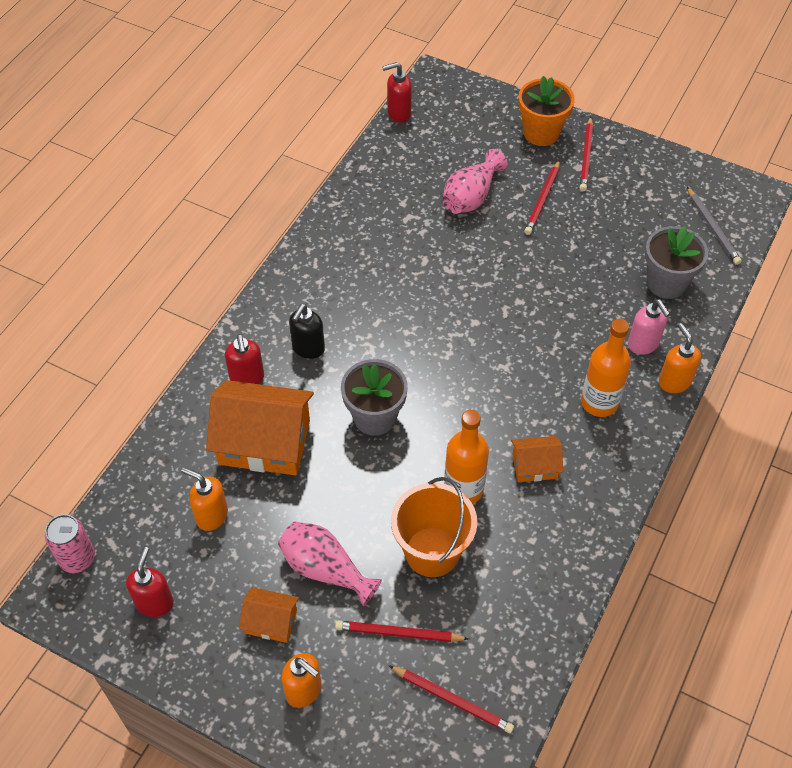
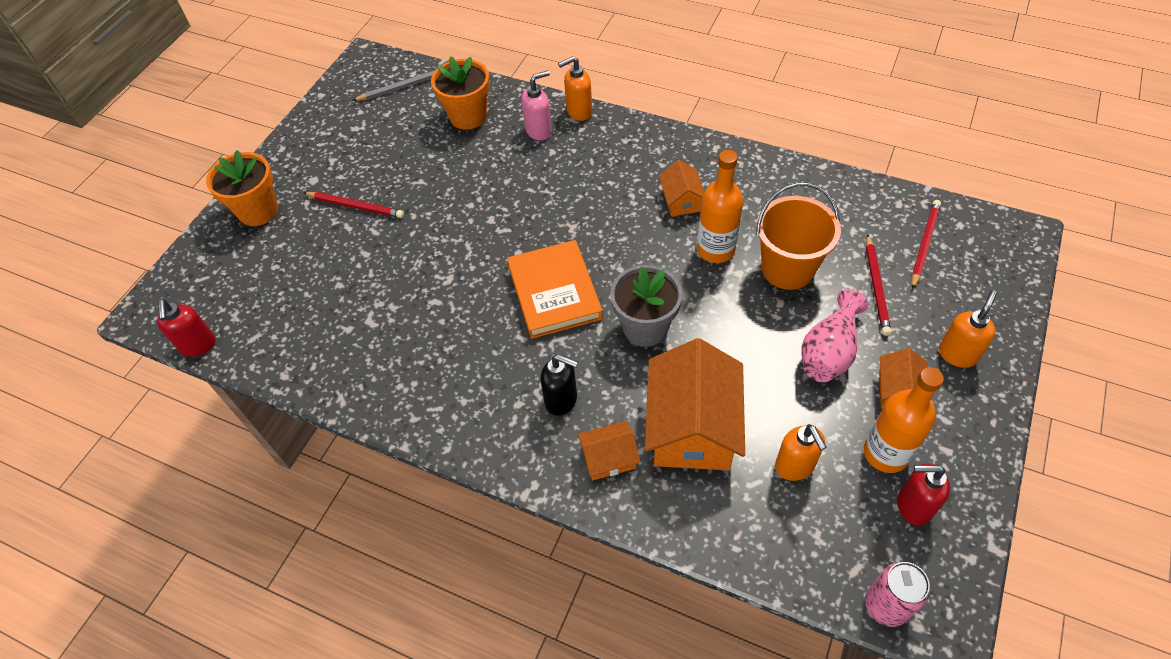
camera: 90 degrees left, 0 degrees up
(211, 515) = (795, 466): orange soap dispenser -> orange soap dispenser turned 45 degrees counterclockwise
(247, 378) = (609, 458): red soap dispenser -> orange house
(424, 348) = (554, 292): none -> orange book
(471, 197) = (345, 266): pink vase -> none
(586, 156) = (299, 174): red pencil -> none
(599, 402) = (606, 159): orange bottle -> orange bottle (885, 453)
(666, 283) = (468, 116): grey flower pot -> orange flower pot

